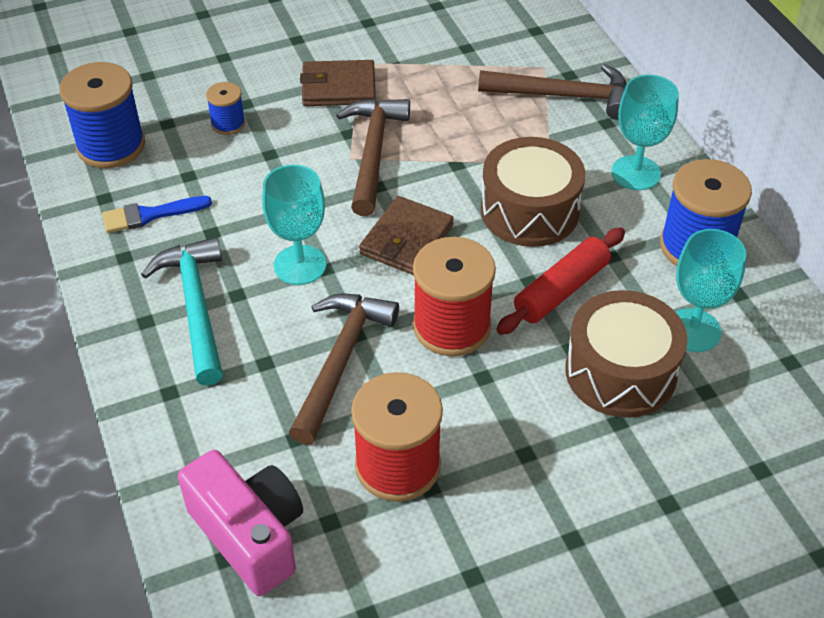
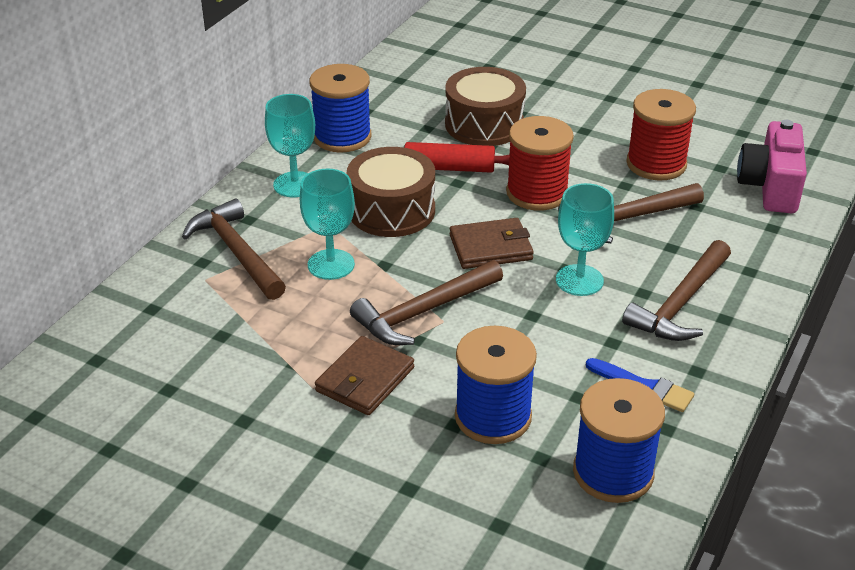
camera: 130 degrees left, 10 degrees down
(196, 307) = (680, 303): turquoise hammer -> brown hammer
(228, 124) = (493, 417): blue spool -> blue spool, size x1.95
(338, 87) = (365, 379): brown wallet -> brown wallet turned 75 degrees clockwise
(693, 330) = (418, 114): turquoise goblet -> turquoise goblet (331, 264)

